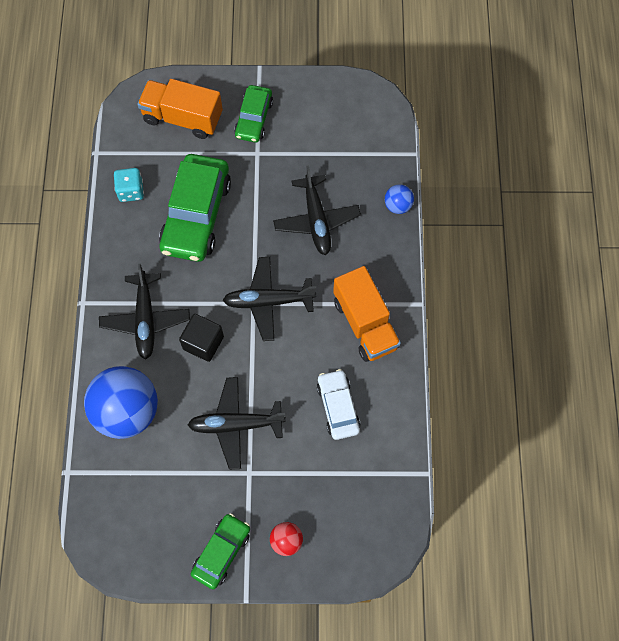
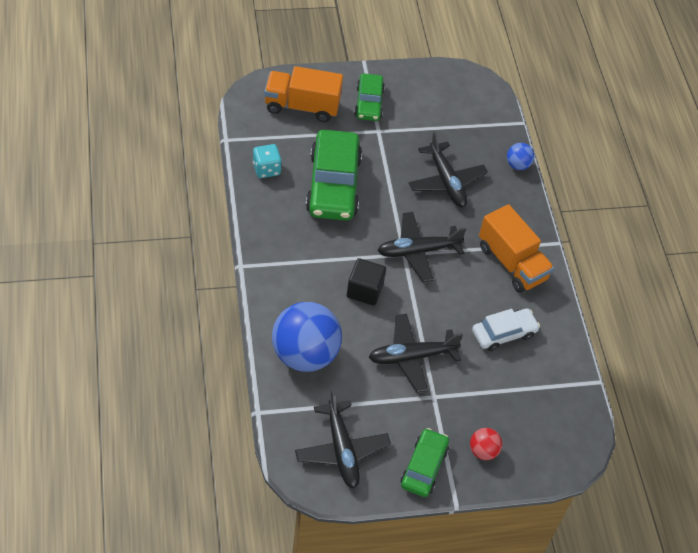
camera: 15 degrees left, 15 degrees down
(145, 319) = (305, 275): black plane -> black plane (341, 450)
(338, 407) = (504, 333): white car -> white car turned 90 degrees clockwise

